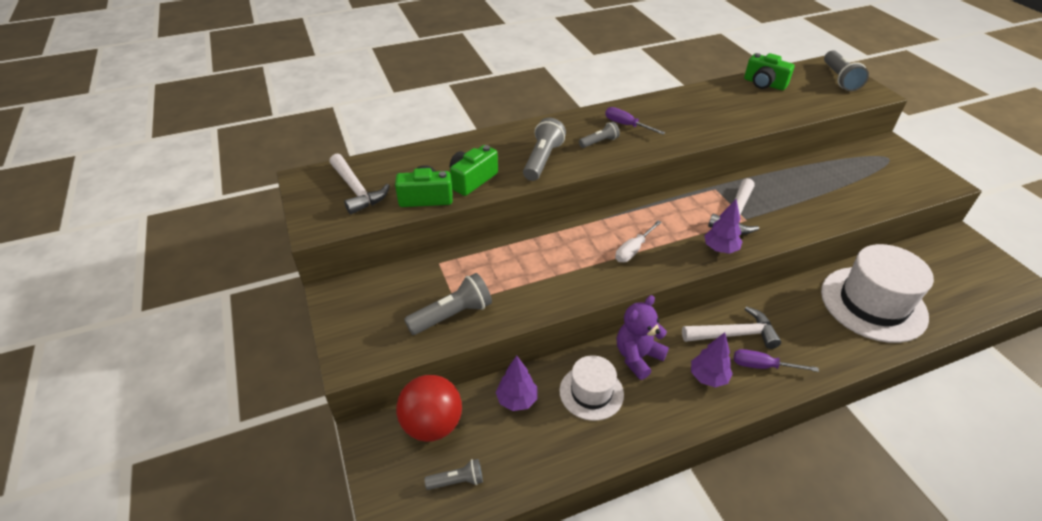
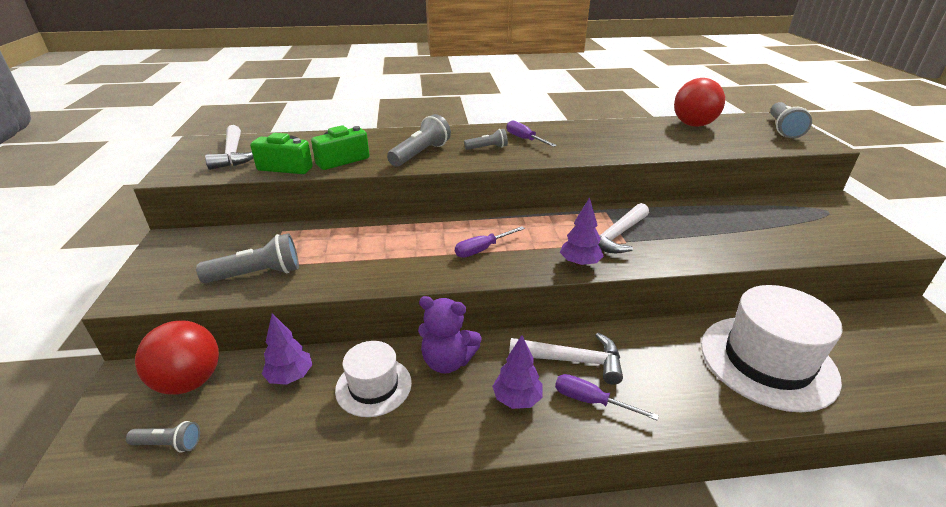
camera: 15 degrees right, 10 degrees down
(633, 250) = (482, 249): white screwdriver -> purple screwdriver
(637, 357) = (447, 361): purple teddy bear -> purple teddy bear turned 135 degrees counterclockwise
(764, 84) = (693, 125): green camera -> red ball

